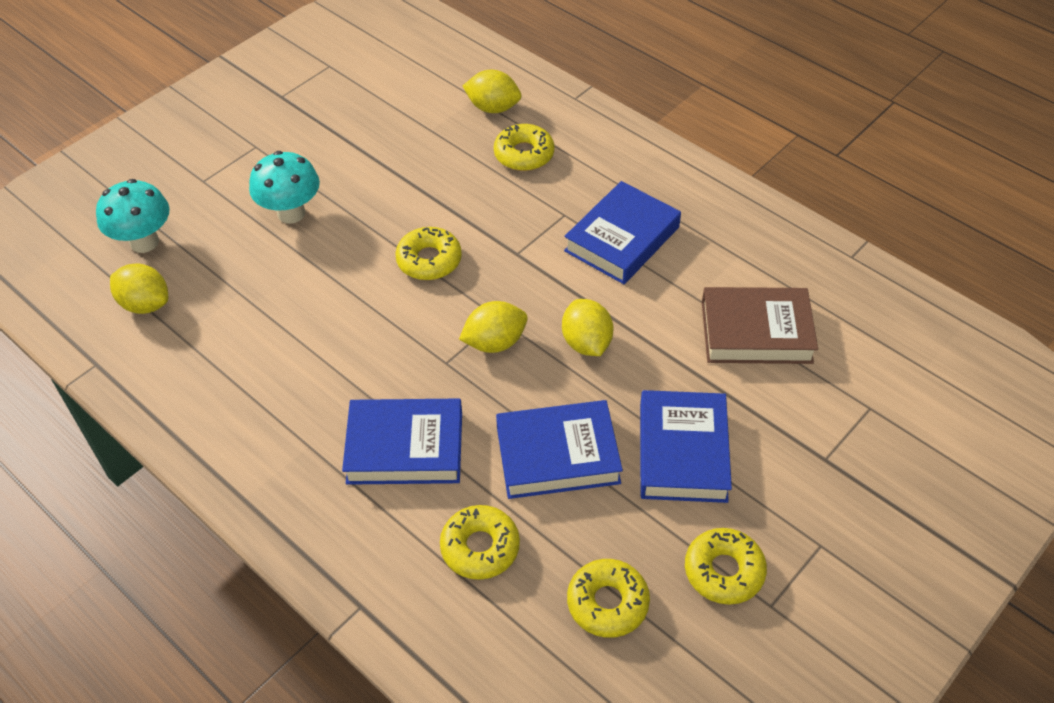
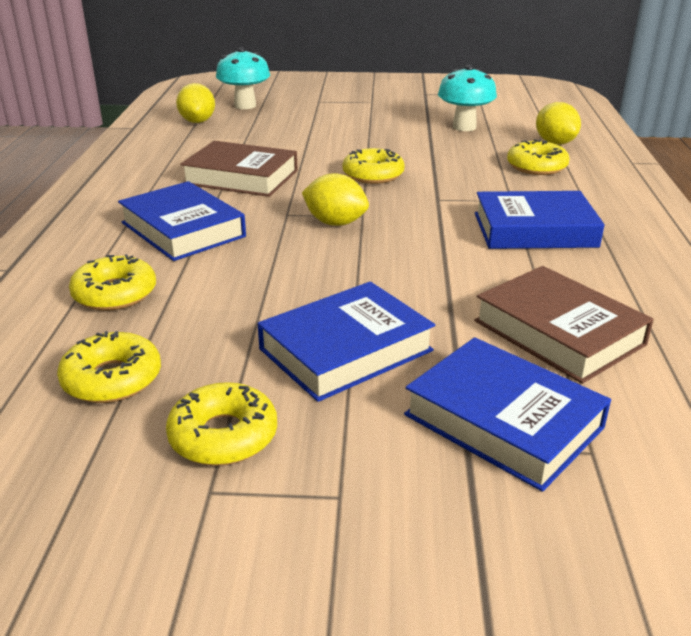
camera: 50 degrees right, 20 degrees down
(291, 213) = (336, 127): turquoise mushroom -> turquoise mushroom (464, 127)
(335, 349) = (241, 177): none -> brown book
(557, 455) = (256, 290): blue book -> blue book (503, 421)
(586, 343) = (397, 257): yellow lemon -> none

